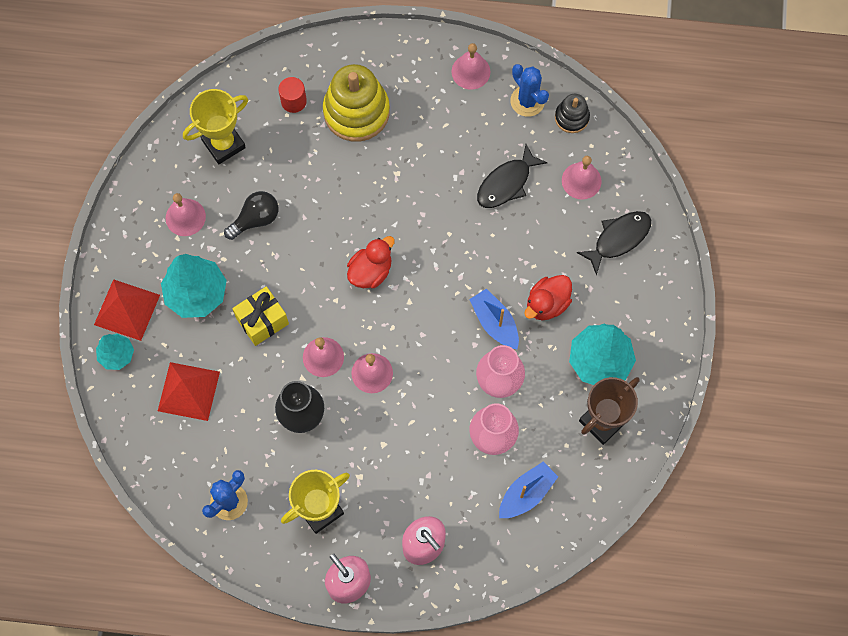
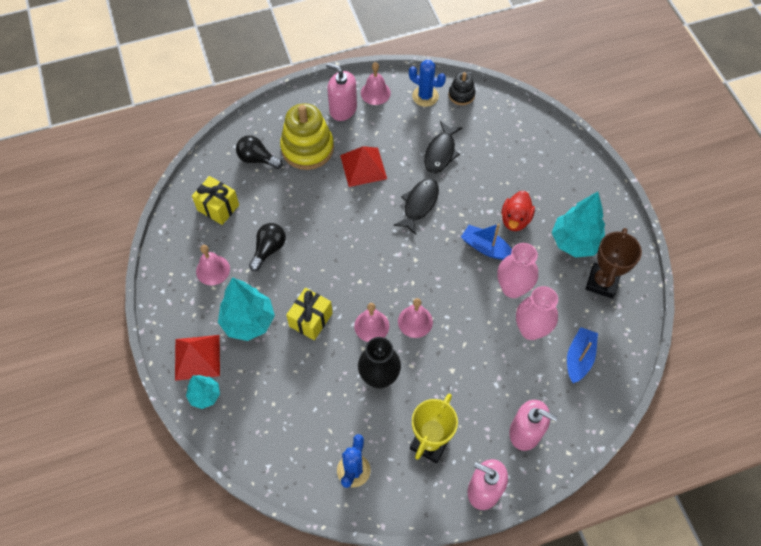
camera: 25 degrees left, 10 degrees down
(188, 391) = (277, 397): red pyramid -> red pyramid (363, 167)
(223, 144) = (218, 207): yellow trophy -> yellow gift
(293, 101) = (257, 159): red cylinder -> black light bulb
(370, 271) = (375, 250): red duck -> none
(421, 77) = (343, 109): none -> pink soap dispenser
(581, 180) = (491, 131): pink bell -> none
(618, 239) = (539, 157): black fish -> black fish (419, 204)

